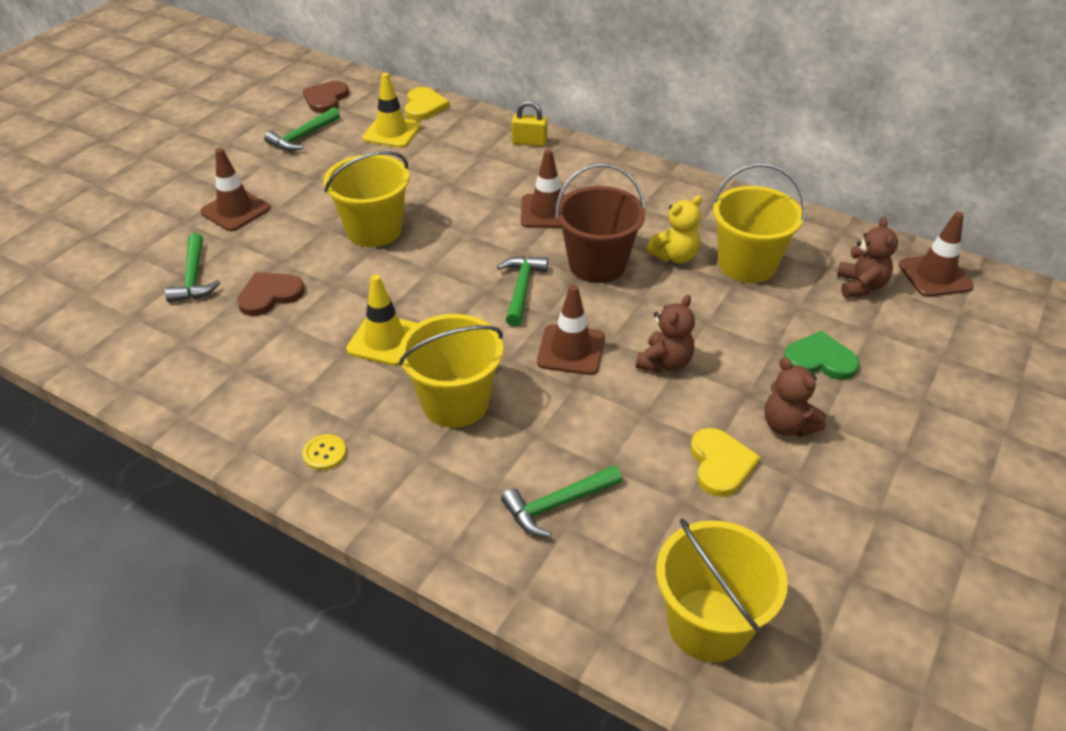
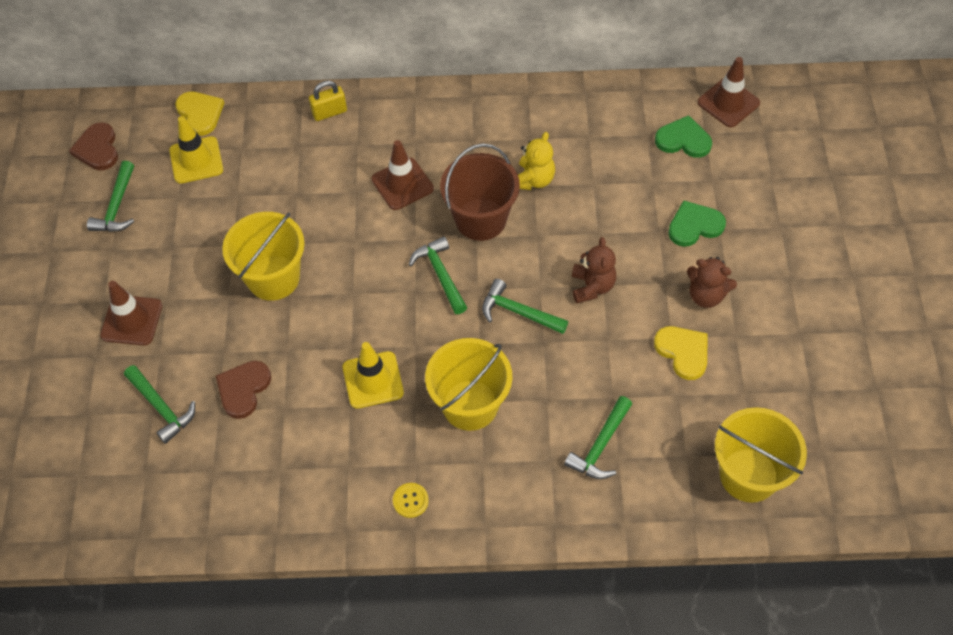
camera: 30 degrees left, 15 degrees up
(571, 350) = (518, 312): brown traffic cone -> green hammer
(747, 264) = (591, 160): yellow bucket -> none
(860, 286) = (683, 140): brown teddy bear -> green heart

